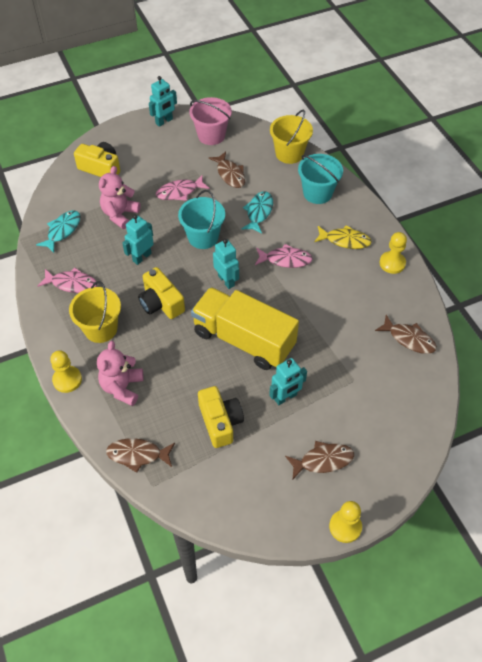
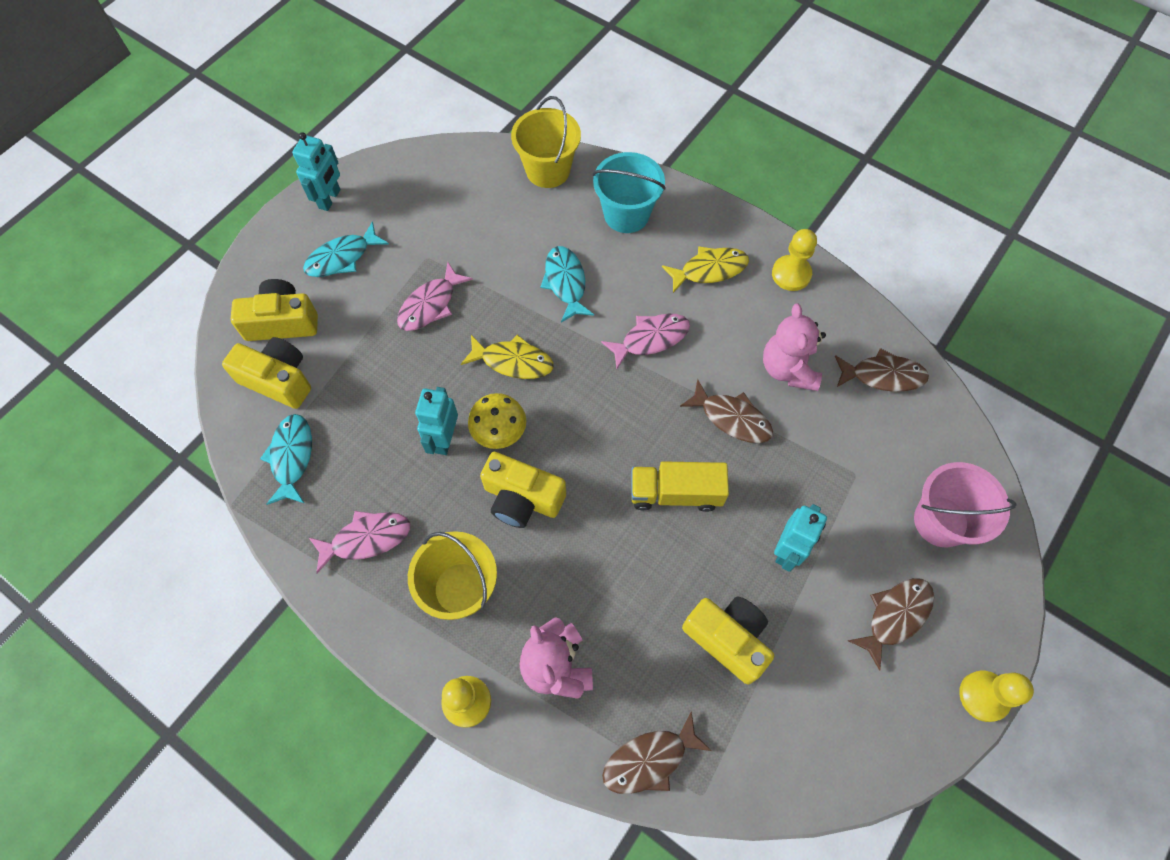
camera: 30 degrees left, 10 degrees up
(80, 193) = (278, 380): none -> yellow camera
(120, 214) = (364, 386): pink teddy bear -> pink teddy bear (788, 369)
(151, 151) = (342, 258): none -> turquoise fish
(172, 266) = (499, 431): none -> yellow mushroom
(203, 237) = (513, 361): turquoise bucket -> yellow fish
(211, 135) = (417, 191): pink bucket -> pink bucket (940, 521)
(226, 281) = (591, 414): turquoise robot -> none
(230, 174) = (485, 241): brown fish -> brown fish (732, 418)
(243, 339) = (675, 493): yellow truck -> yellow truck, size x0.57

